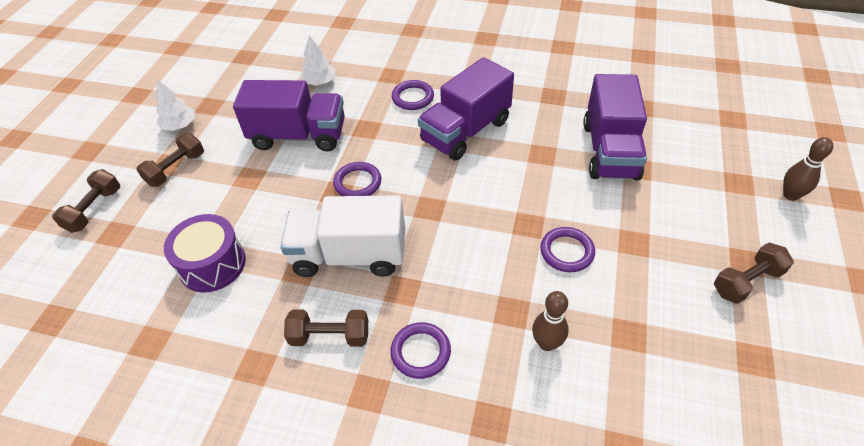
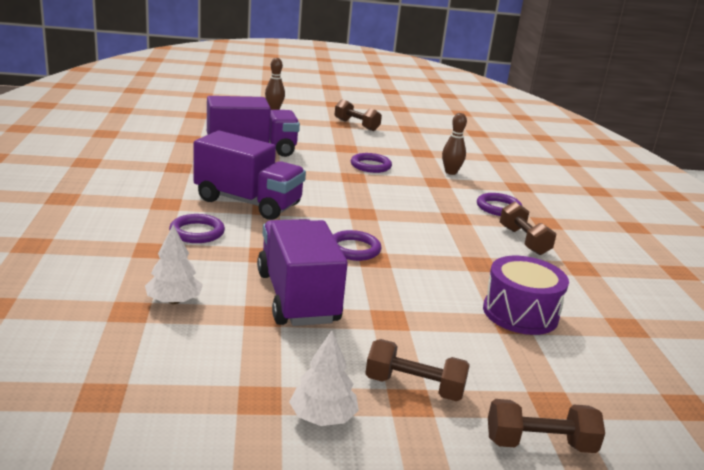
camera: 115 degrees left, 25 degrees down
(349, 255) = (444, 242): white truck -> none

